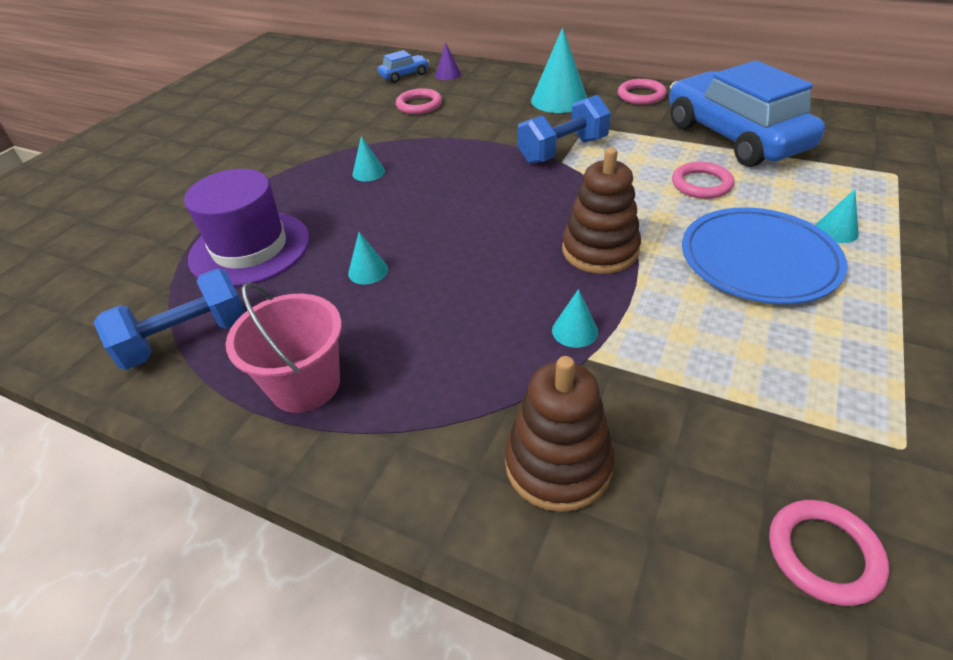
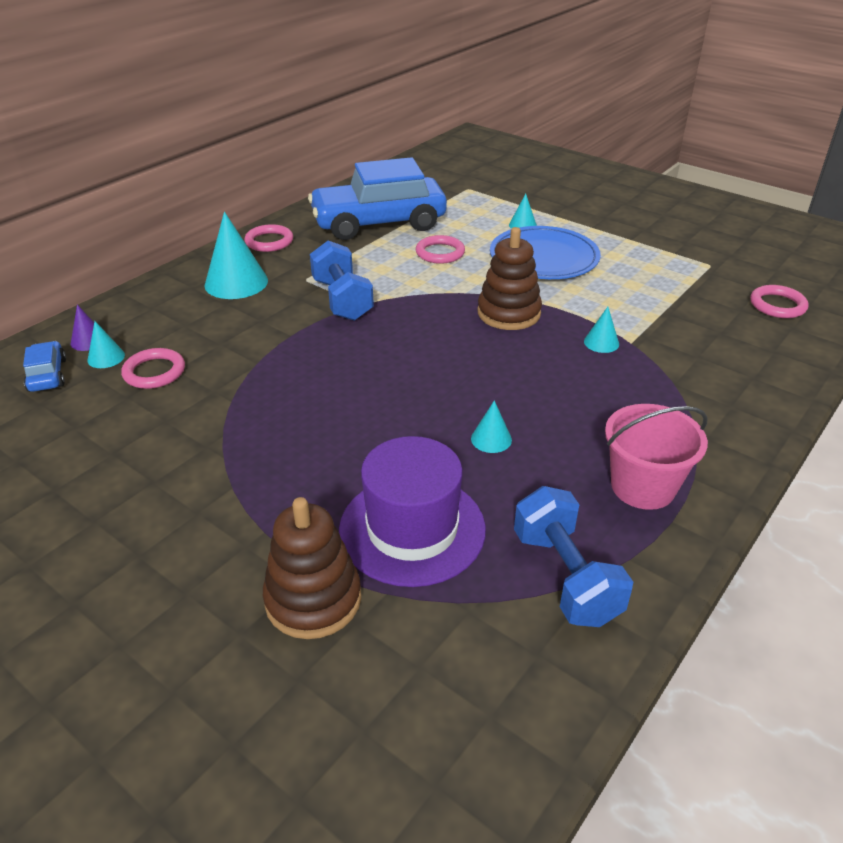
camera: 80 degrees left, 5 degrees down
(368, 172) = (297, 426): turquoise cone -> turquoise cone (106, 357)
(558, 464) = (725, 372): brown stacking toy -> brown stacking toy (313, 599)

